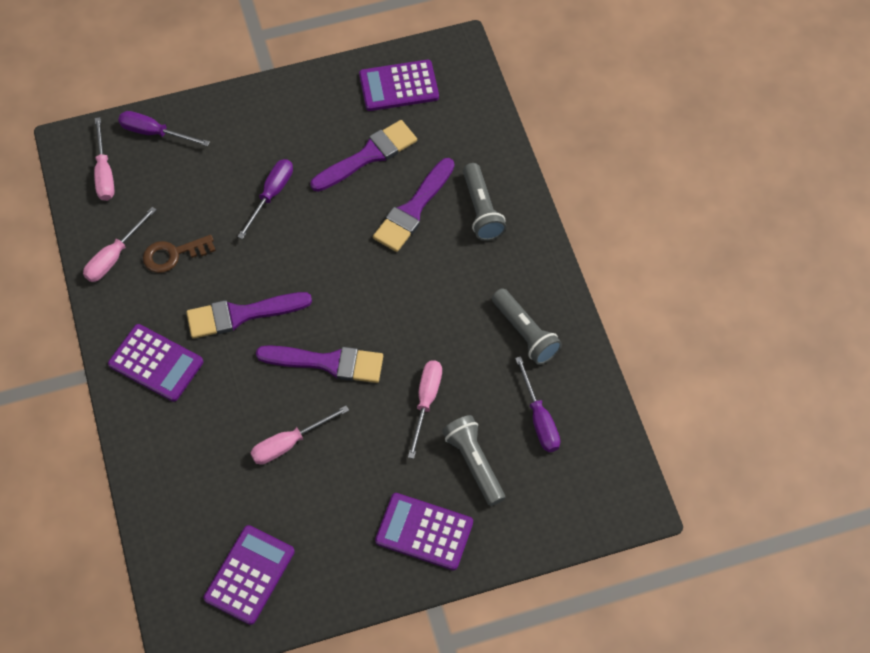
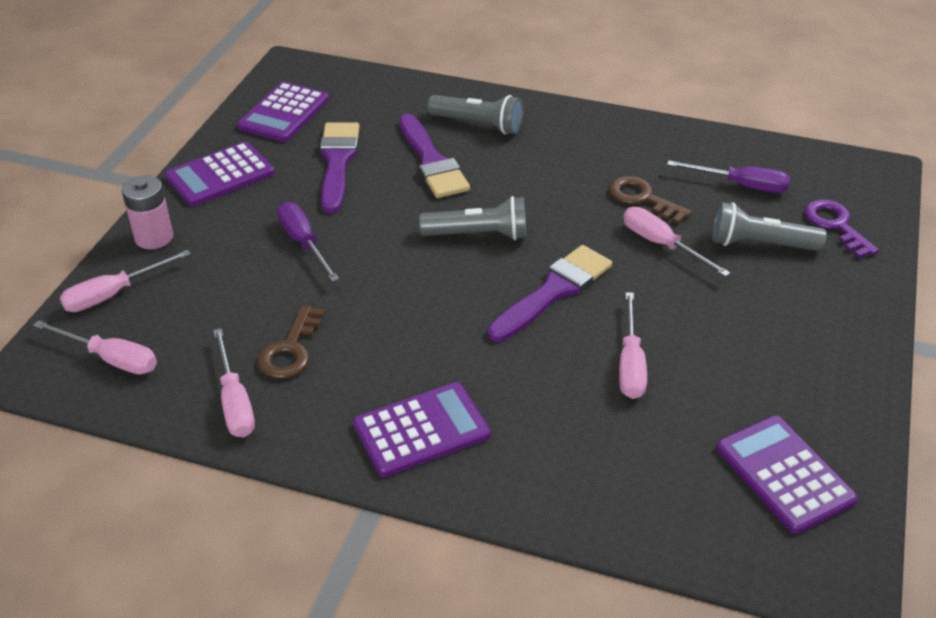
camera: 55 degrees left, 20 degrees down
(154, 133) = (114, 294): purple screwdriver -> pink screwdriver
(217, 113) = (154, 237): none -> pink battery
(242, 314) = (429, 329): purple brush -> none
(424, 532) = (818, 311): purple calculator -> purple calculator (220, 175)
(471, 363) = (642, 198): none -> brown key
(525, 333) = (638, 155): grey flashlight -> grey flashlight (478, 235)
(536, 503) = (835, 225): none -> purple key

